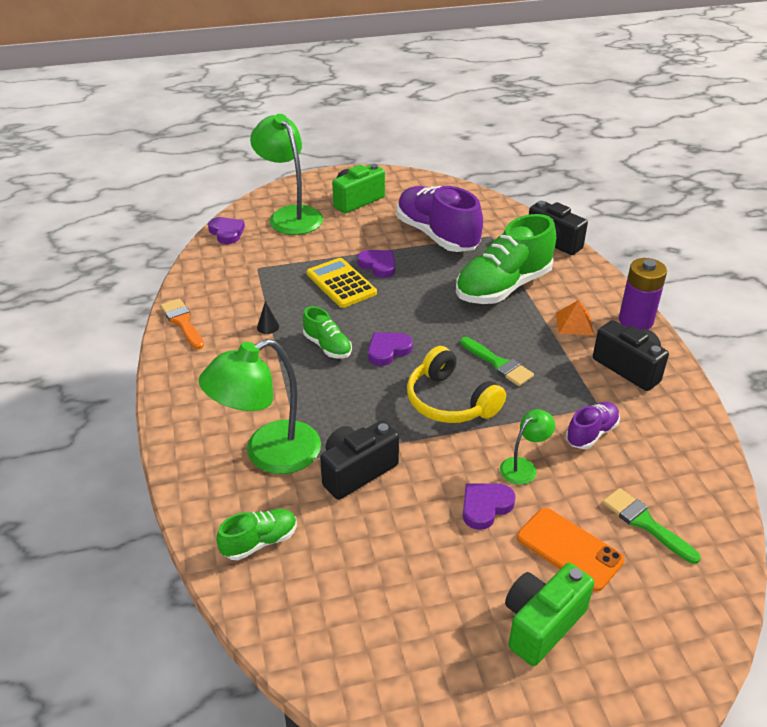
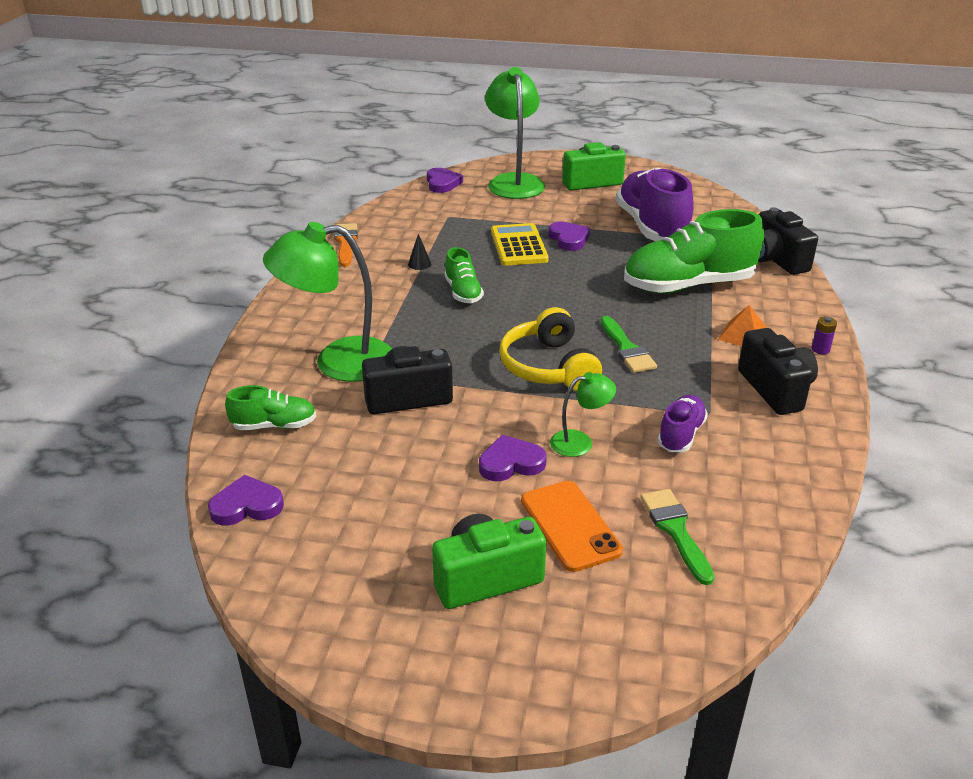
camera: 25 degrees right, 5 degrees down
(388, 350) = (520, 310): purple heart -> purple heart (247, 506)
(591, 433) = (680, 435): purple shoe -> purple shoe turned 45 degrees counterclockwise
(635, 321) = (820, 349): purple battery -> purple battery, size x0.43

